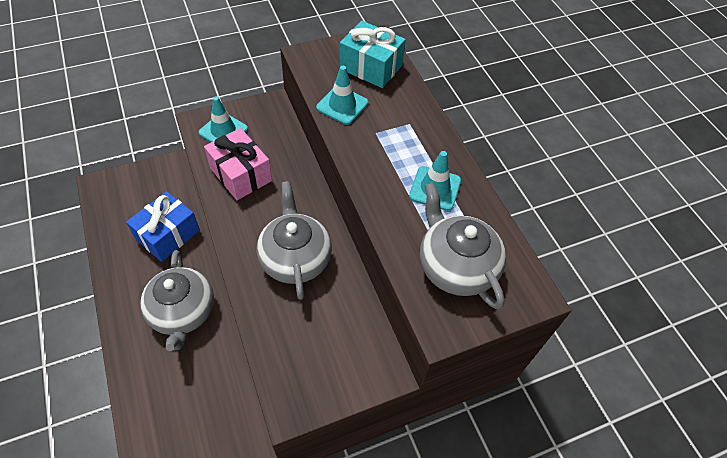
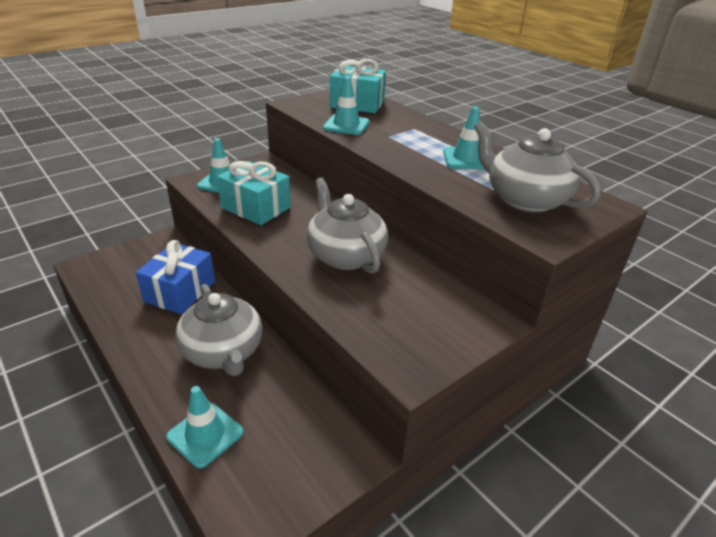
camera: 15 degrees left, 20 degrees down
(145, 390) = (205, 434): none -> turquoise traffic cone
(241, 174) = (256, 208): pink gift -> turquoise gift

